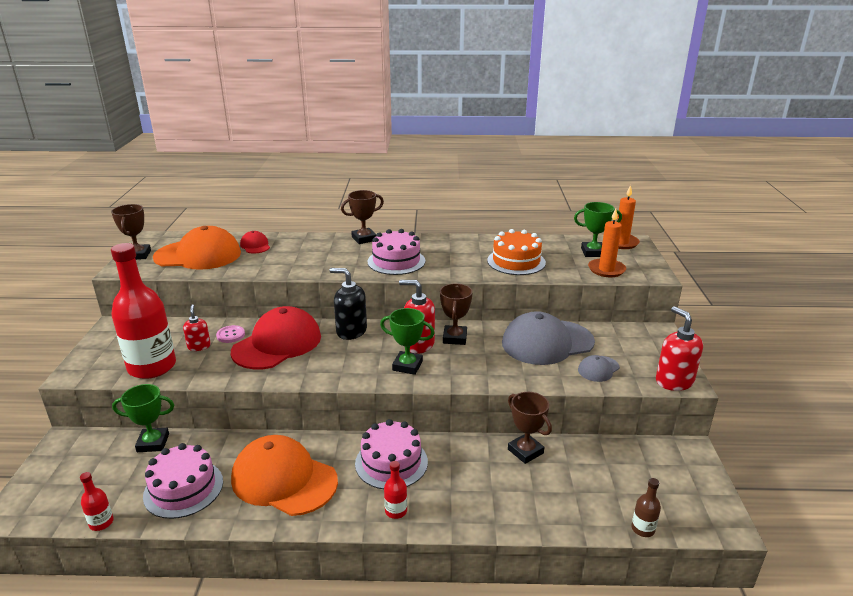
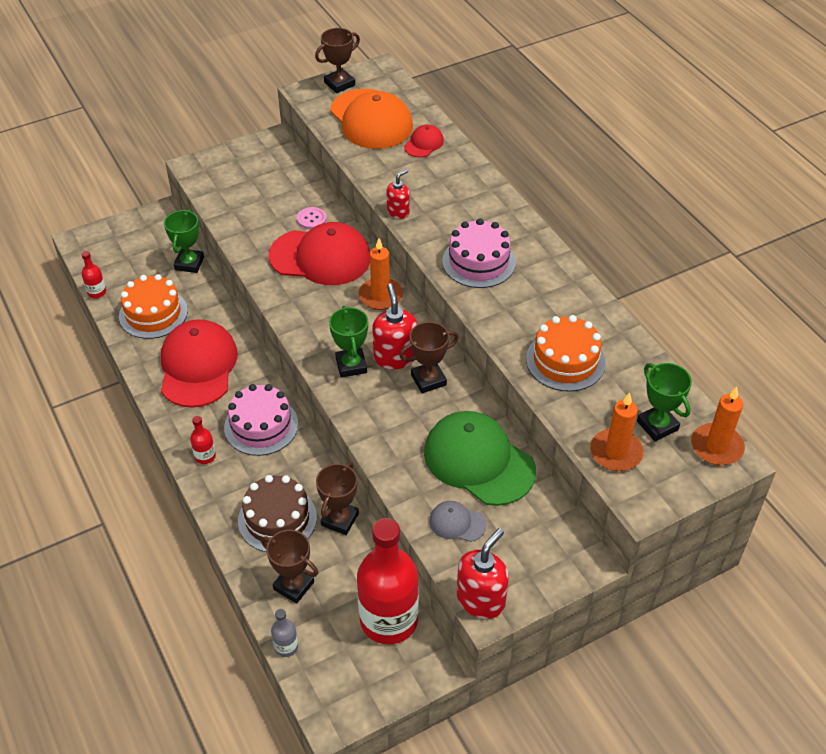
camera: 60 degrees right, 20 degrees up
(152, 367) = (232, 202): red bottle -> red bottle (389, 620)
(153, 443) = (189, 263): green trophy -> green trophy turned 45 degrees clockwise
(183, 488) = (153, 313): pink cake -> orange cake
(199, 346) = (280, 210): red soap dispenser -> red soap dispenser (398, 212)
(284, 479) = (198, 366): orange cap -> red cap
(351, 331) = (380, 296): black soap dispenser -> orange candle
(364, 239) = (511, 212): brown trophy -> brown trophy (293, 585)
(501, 487) = (277, 519): none -> brown cake
(547, 342) = (479, 461): grey cap -> green cap
(642, 529) = (286, 647): brown bottle -> grey bottle

